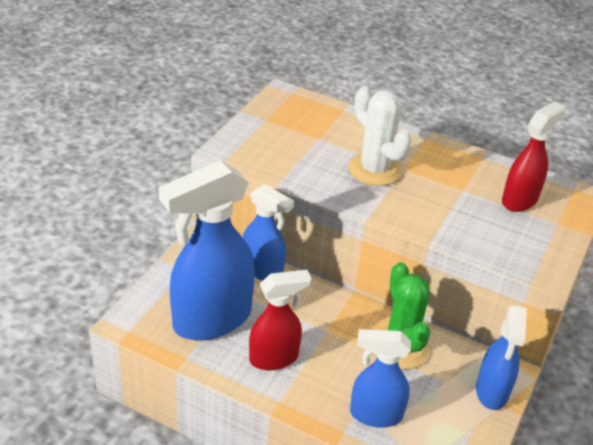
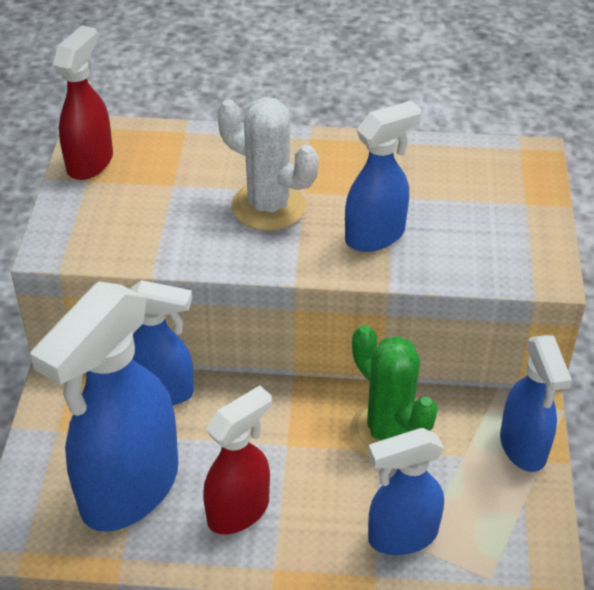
camera: 20 degrees left, 5 degrees up
(438, 209) = (375, 235): none -> blue spray bottle
(520, 200) = (466, 187): red spray bottle -> red spray bottle (90, 162)

